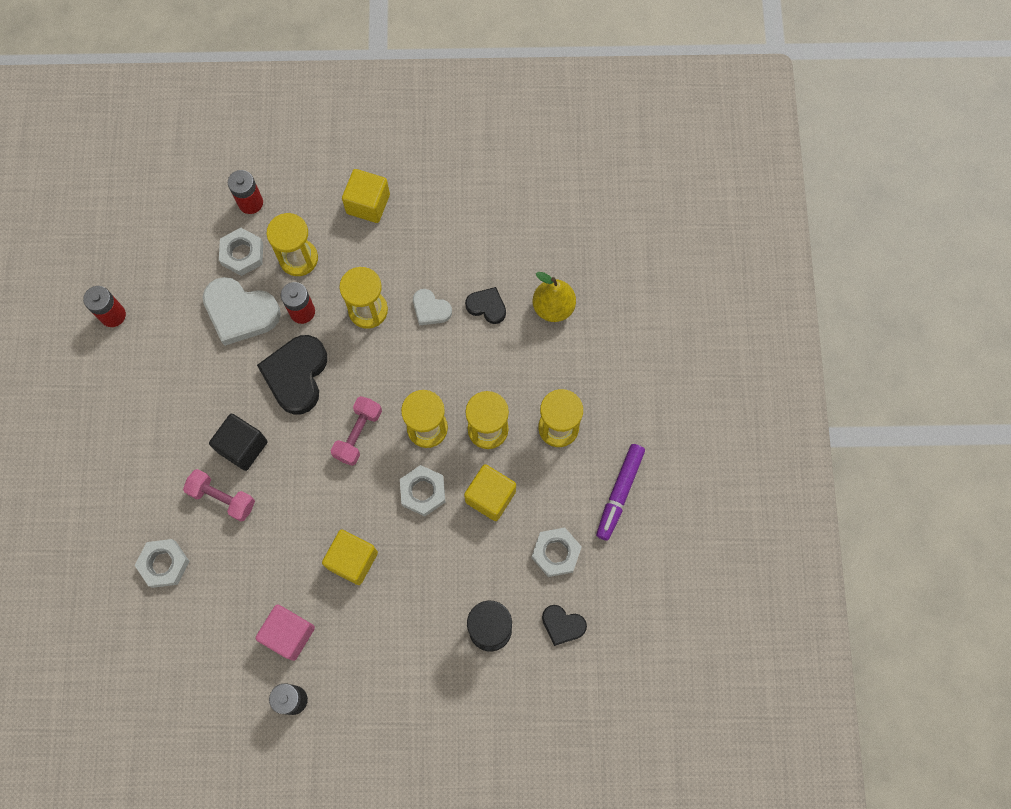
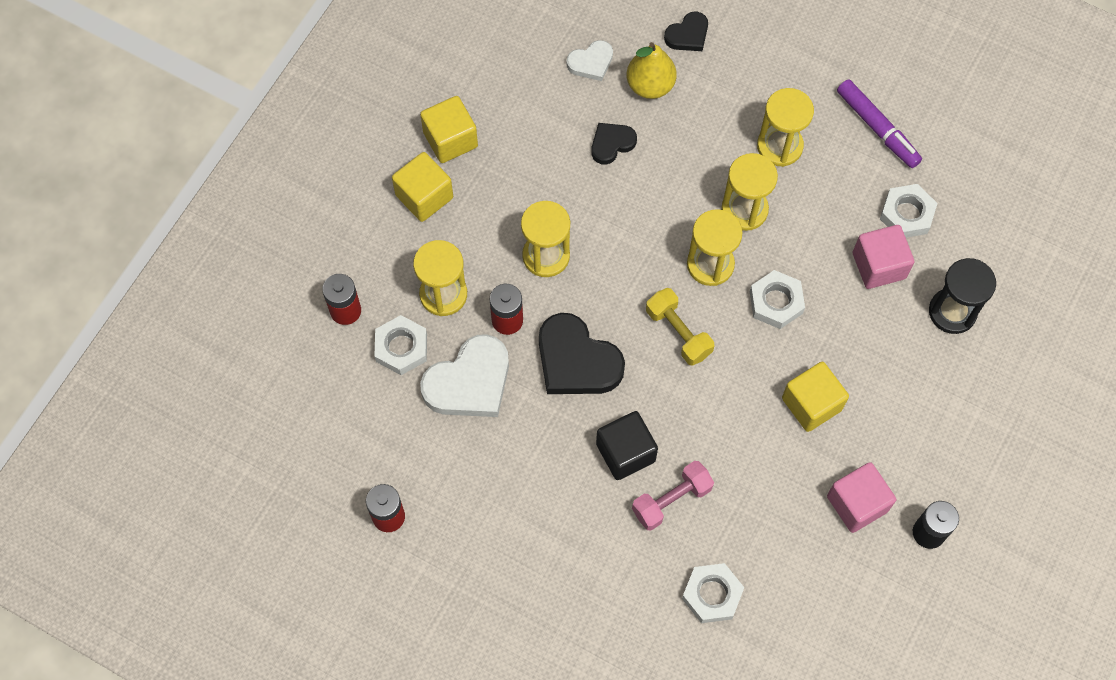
camera: 60 degrees left, 5 degrees down
(358, 434) = (678, 333): pink dumbbell -> yellow dumbbell
(430, 309) = (582, 197): white heart -> white heart (591, 62)
(490, 496) = (816, 243): yellow cube -> yellow cube (450, 140)
(498, 553) = (878, 266): none -> pink cube
(562, 625) = (982, 245): black heart -> black heart (688, 35)

